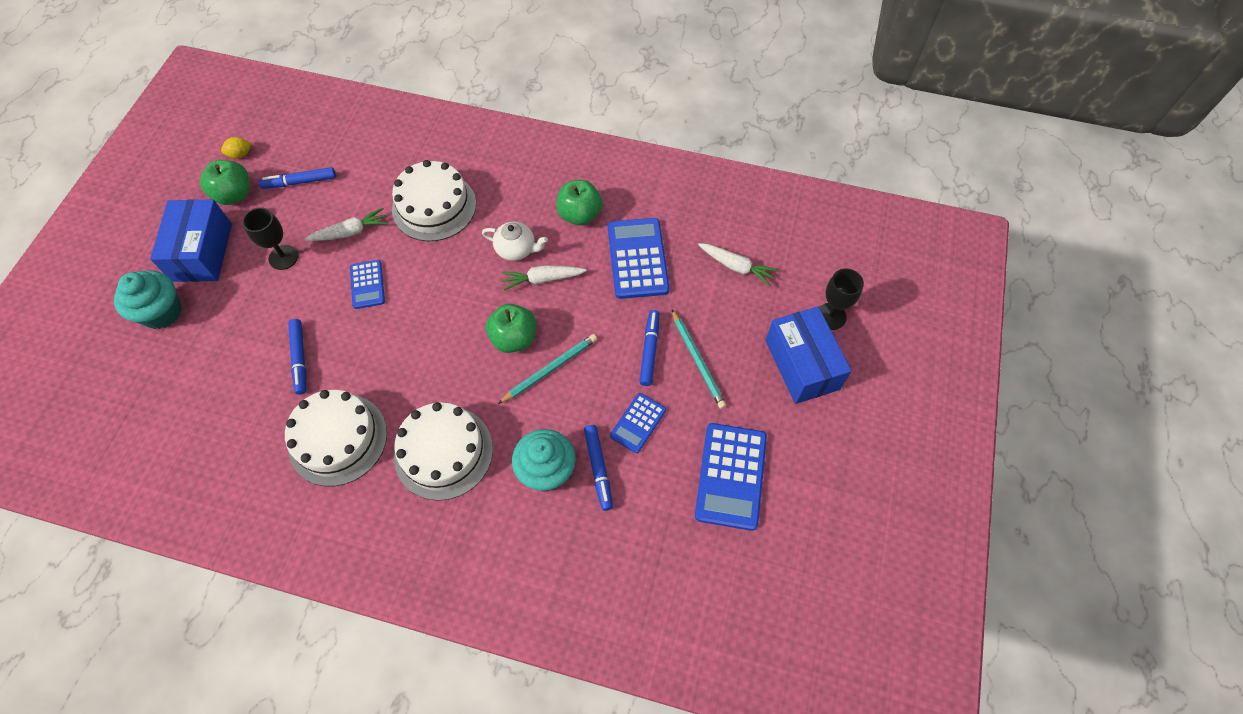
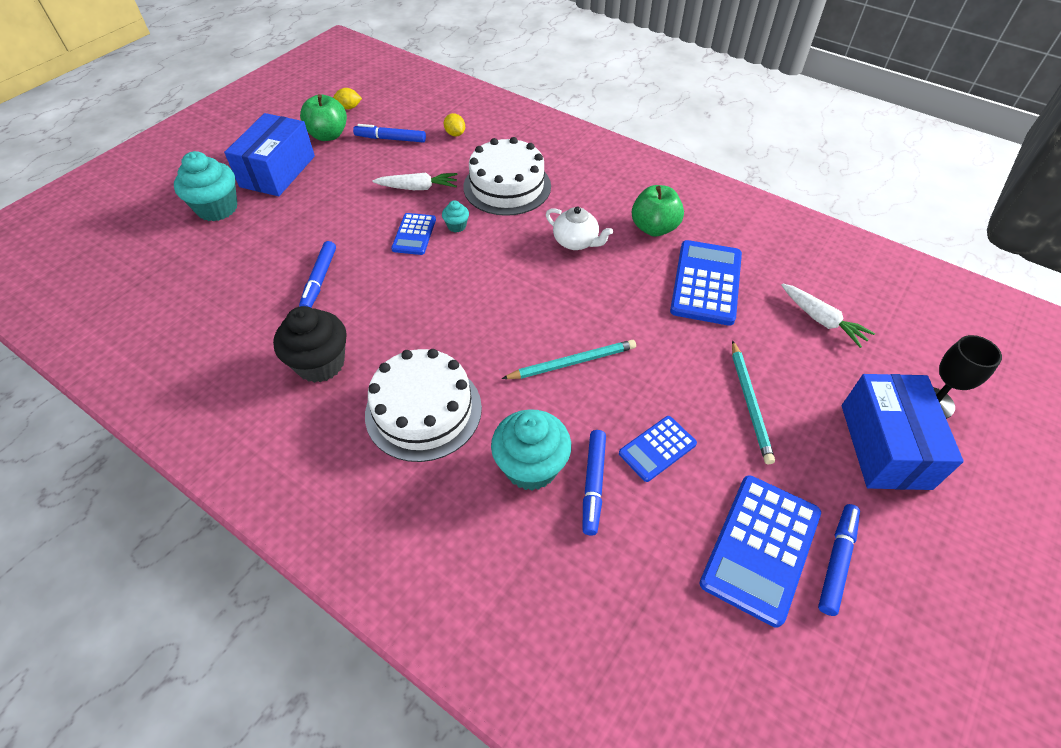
camera: 20 degrees right, 10 degrees down
(283, 257) = (347, 193): black goblet -> none
(338, 439) = (320, 363): white cake -> black cupcake
(362, 158) = (455, 134): none -> yellow lemon
(403, 264) = (456, 226): none -> turquoise cupcake
(514, 338) = (543, 321): green apple -> none
(543, 279) = (594, 275): white carrot -> none
(649, 350) = (694, 376): blue marker -> blue marker (836, 561)

